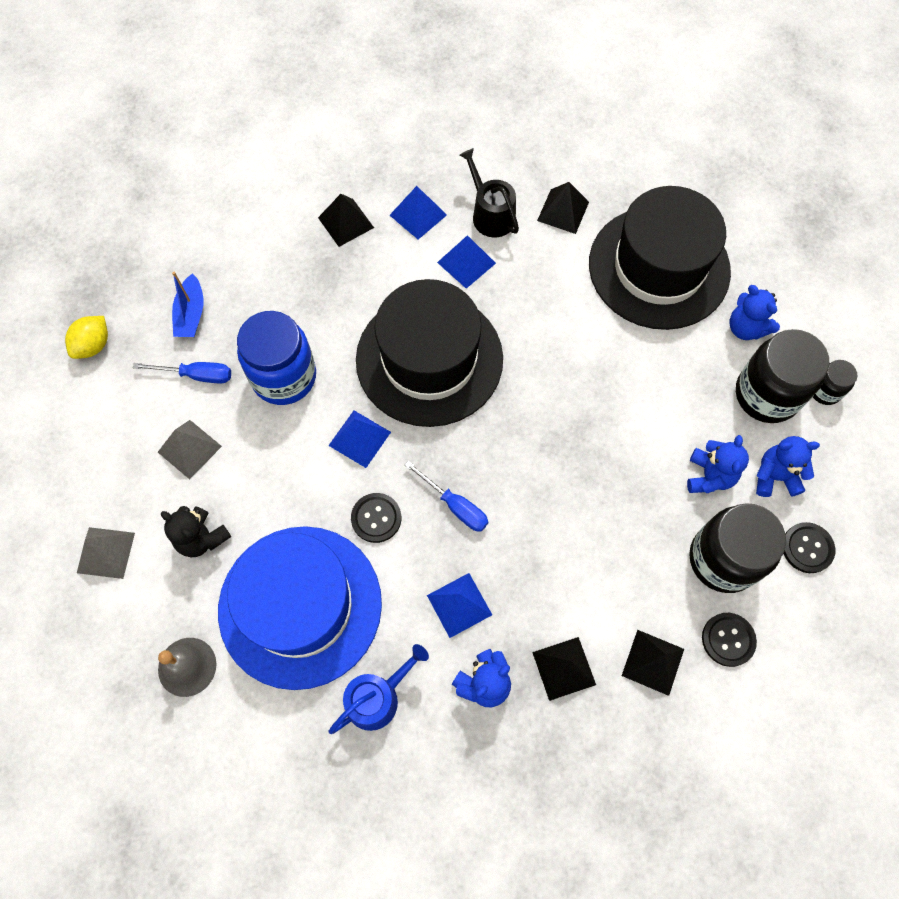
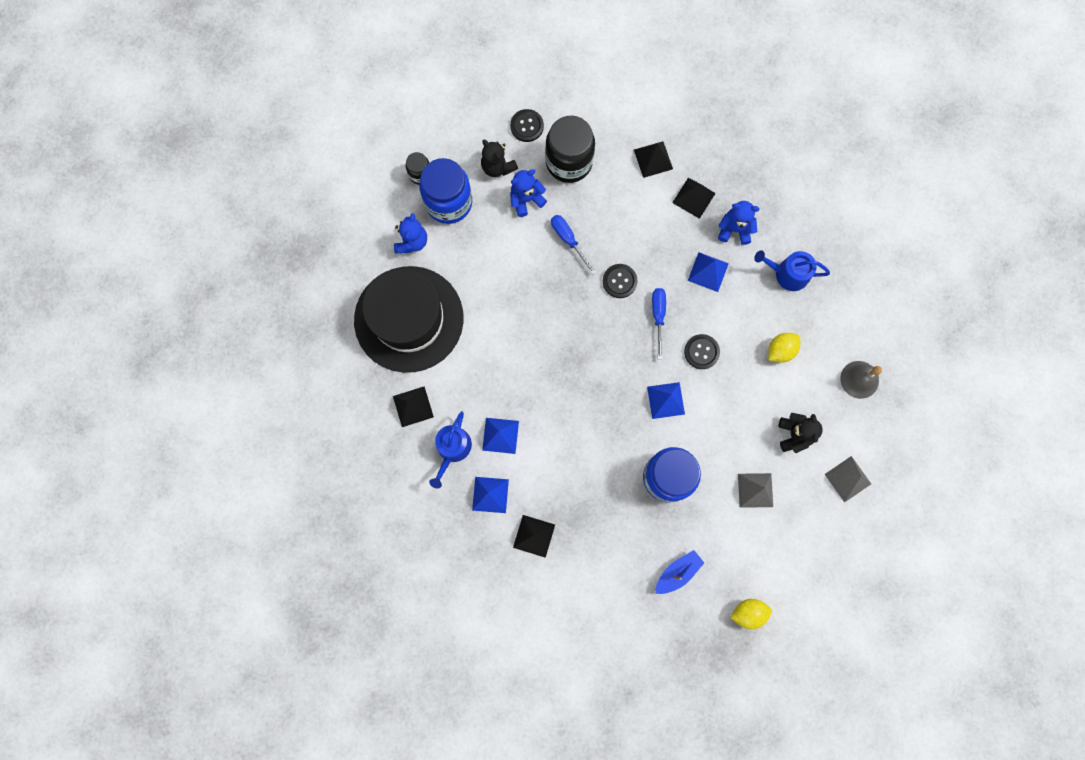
camera: 130 degrees left, 10 degrees up
(197, 375) = (711, 530): blue screwdriver -> blue screwdriver (568, 240)
(300, 606) = (780, 350): blue hat -> yellow lemon
(429, 359) = (584, 403): black hat -> none
(490, 214) = (452, 449): black watering can -> blue watering can
(728, 639) = (610, 132): black button -> black button (619, 281)
(766, 394) = (449, 203): black jar -> blue jar
(775, 476) = (498, 167): blue teddy bear -> black teddy bear

